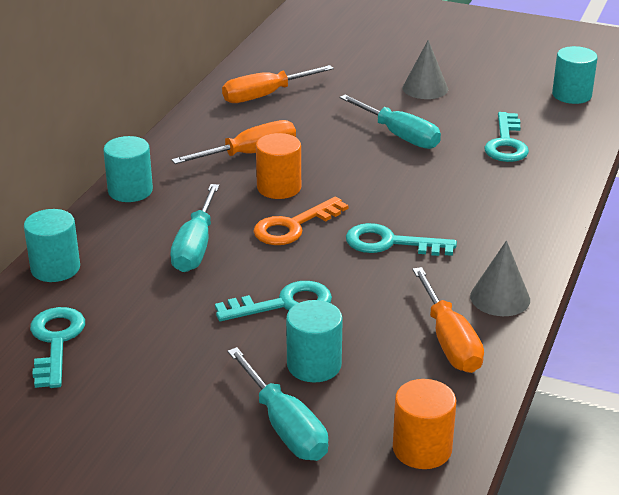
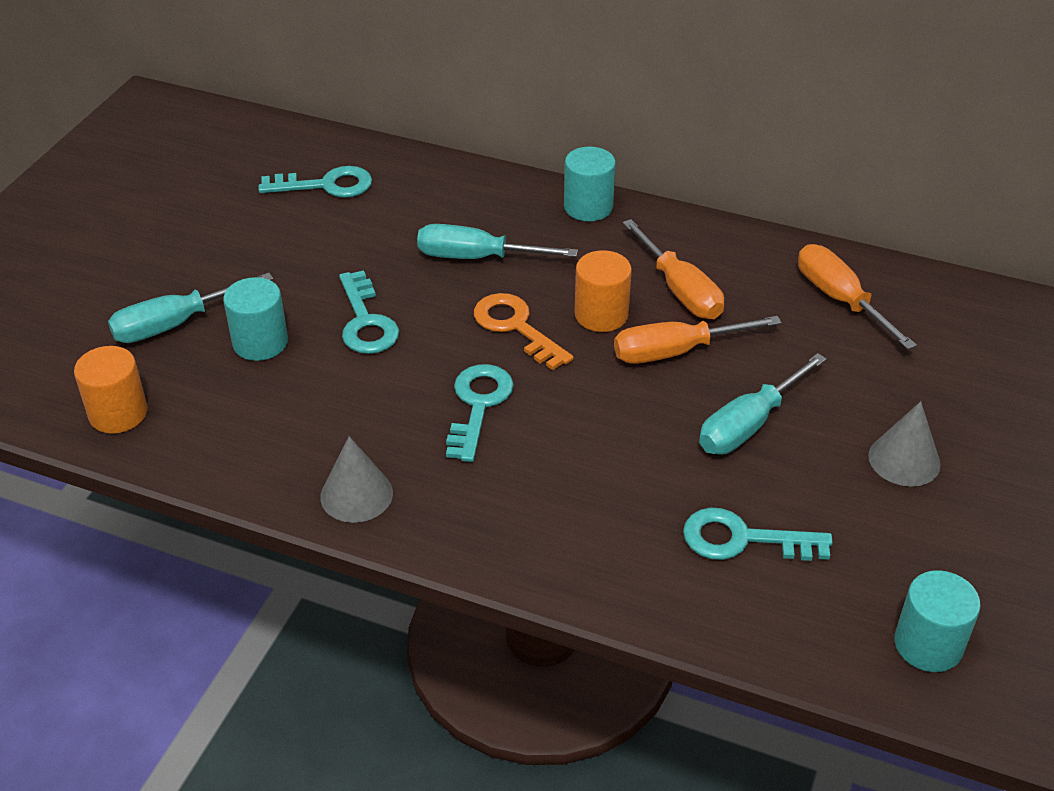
camera: 90 degrees right, 10 degrees up
(55, 268) = (442, 173): turquoise cylinder -> none
(449, 340) = (282, 444): orange screwdriver -> orange screwdriver (676, 352)

